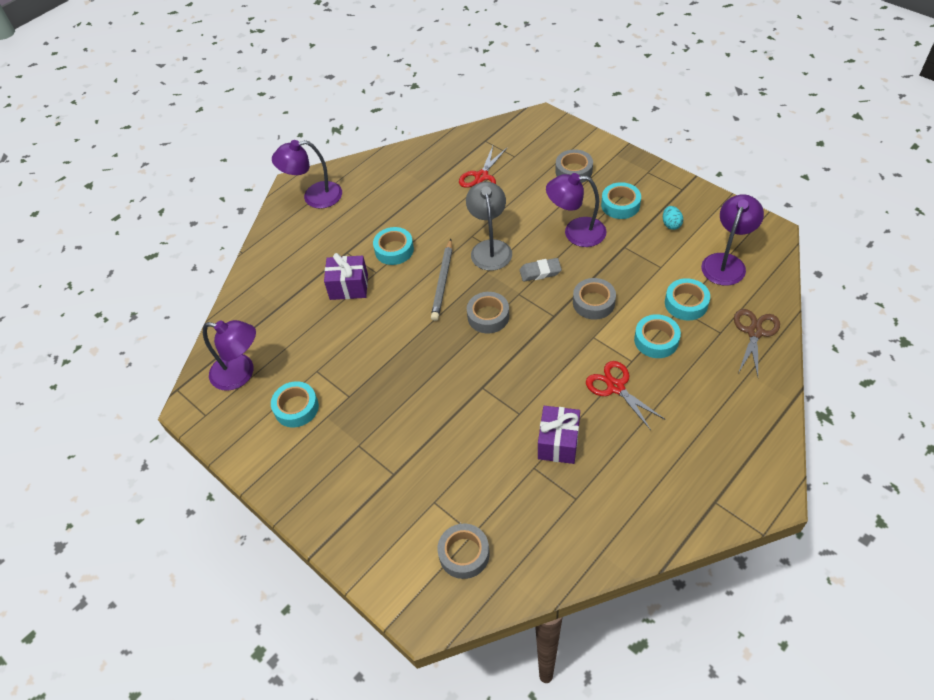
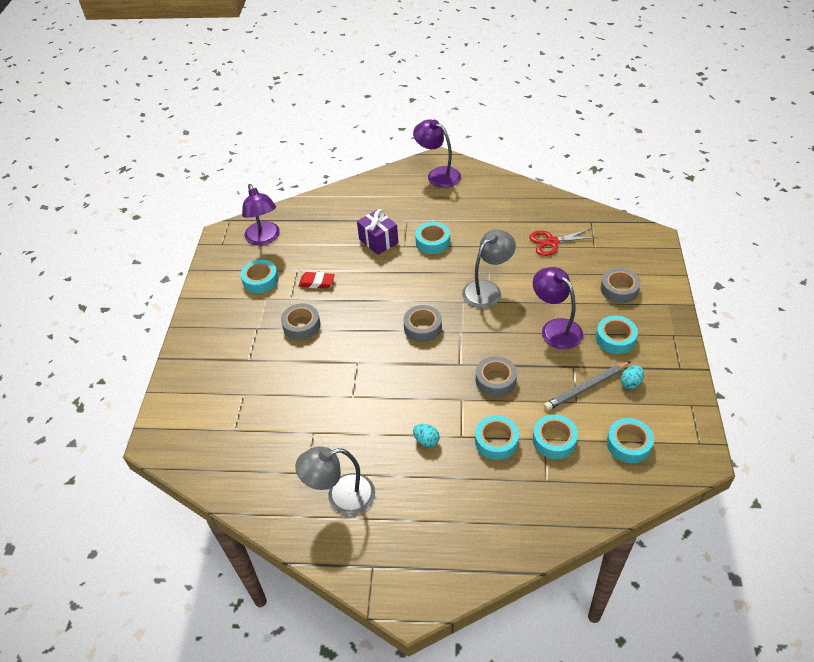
camera: 50 degrees right, 5 degrees down
(350, 363) = (317, 282): none -> red eraser
(442, 282) = (429, 284): grey pencil -> grey pencil (586, 387)
(464, 554) = (215, 435): grey tape -> grey tape (301, 325)
(540, 272) = (493, 331): grey eraser -> none
(558, 443) = (346, 434): purple gift -> none
(616, 387) = (426, 441): red scissors -> turquoise egg
(624, 485) = (341, 497): none -> grey lamp
(726, 262) = (628, 444): purple lamp -> turquoise tape
(754, 332) = (570, 505): brown scissors -> none

